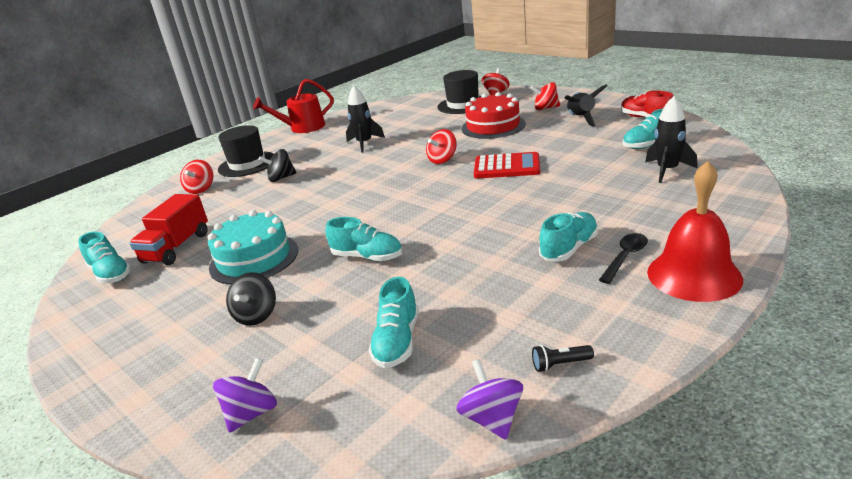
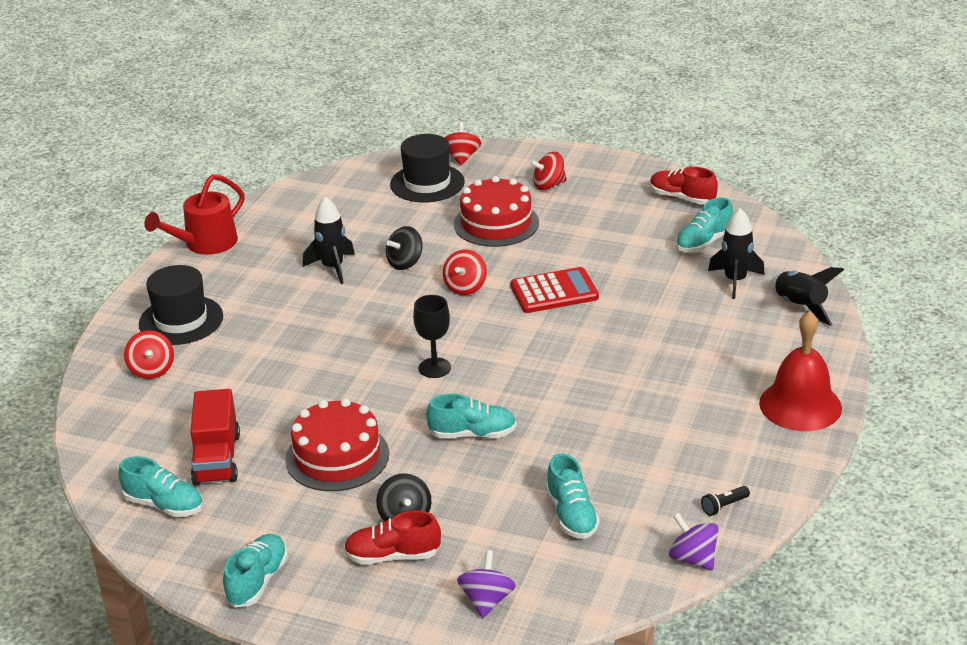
camera: 25 degrees left, 5 degrees up
(216, 347) = (392, 556): none -> red shoe
(254, 258) = (337, 457): turquoise cake -> red cake
(281, 178) = (259, 339): black spinning top -> black spinning top (405, 263)
(378, 207) = (434, 368): none -> black goblet
(569, 248) = (678, 393): turquoise shoe -> turquoise shoe (257, 581)
(581, 118) = (603, 203): black rocket -> black rocket (799, 307)
(625, 257) = (735, 395): black spoon -> none

